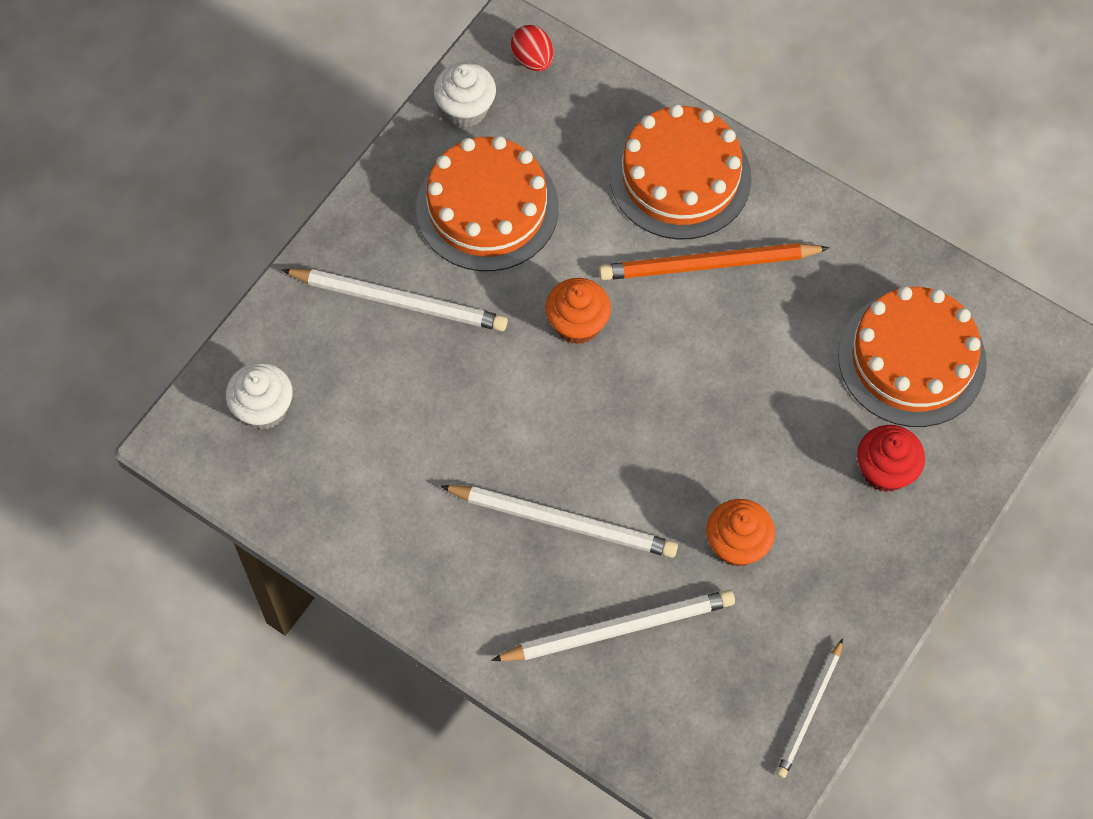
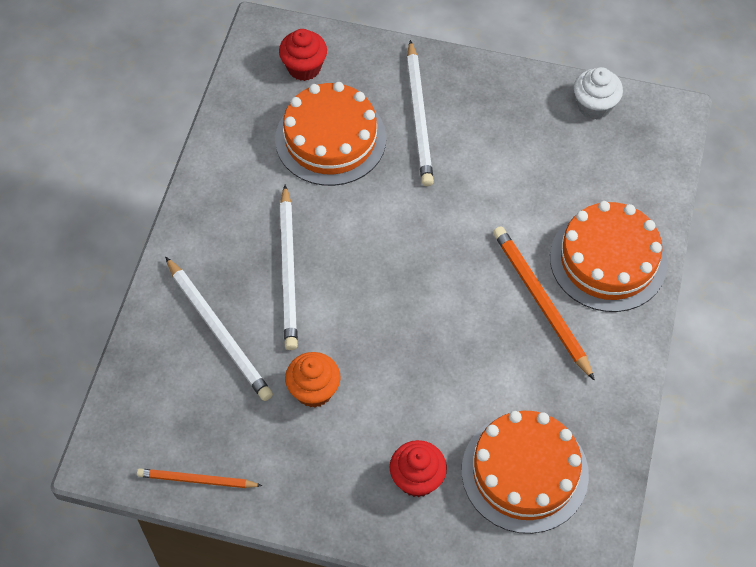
camera: 70 degrees right, 5 degrees down
(264, 409) = (304, 67): white cupcake -> red cupcake
(487, 208) = (519, 145): orange cake -> orange cake (330, 139)
(532, 59) = (659, 133): red egg -> none
(577, 324) = (450, 230): orange cupcake -> none
(810, 711) = (196, 480): white pencil -> orange pencil

